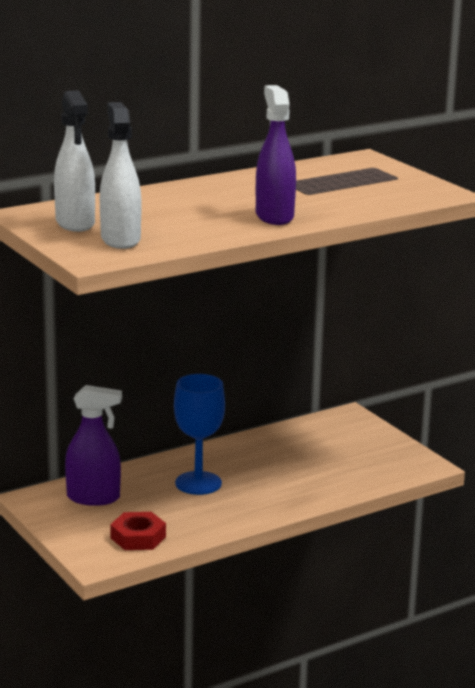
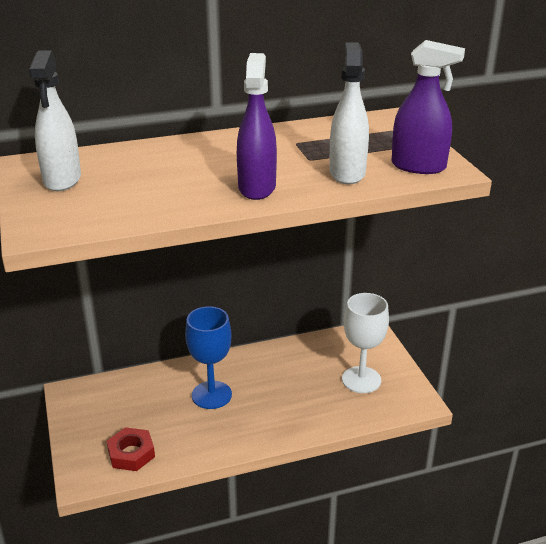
camera: 15 degrees right, 10 degrees up
(93, 498) = (118, 399): purple spray bottle -> purple spray bottle (418, 166)
(120, 239) = (85, 206): white spray bottle -> white spray bottle (347, 173)
(357, 454) = (361, 380): none -> white goblet

